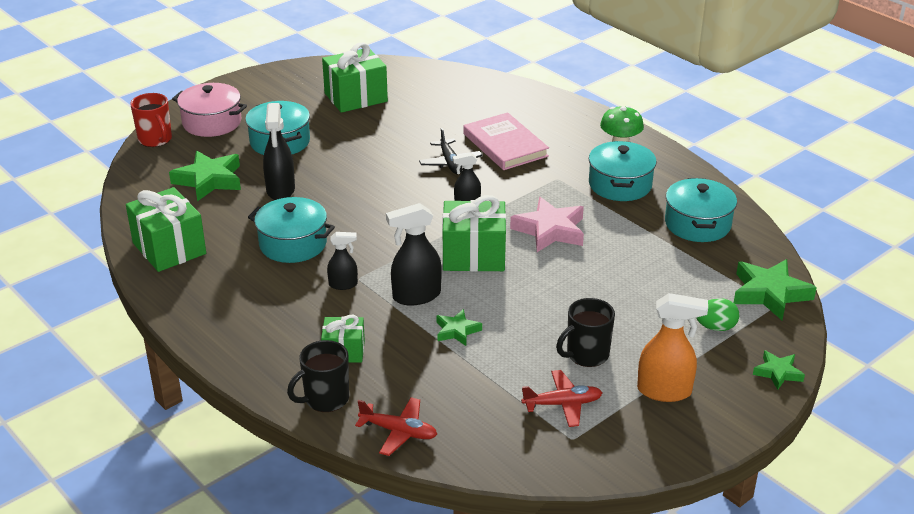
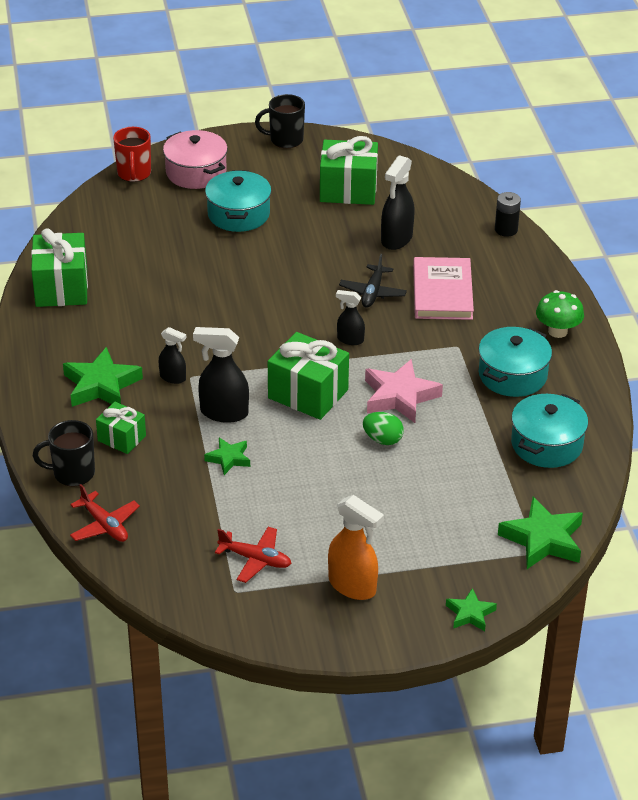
camera: 30 degrees right, 5 degrees up
(209, 180) = (146, 232): green star -> green star (101, 385)
(280, 190) = (198, 265): black spray bottle -> black spray bottle (396, 239)
(293, 244) = (164, 322): turquoise pot -> none
(508, 88) = (506, 230): none -> black battery
(586, 355) = (317, 526): black mug -> black mug (285, 140)
(715, 327) = (457, 549): green egg -> green egg (382, 439)

